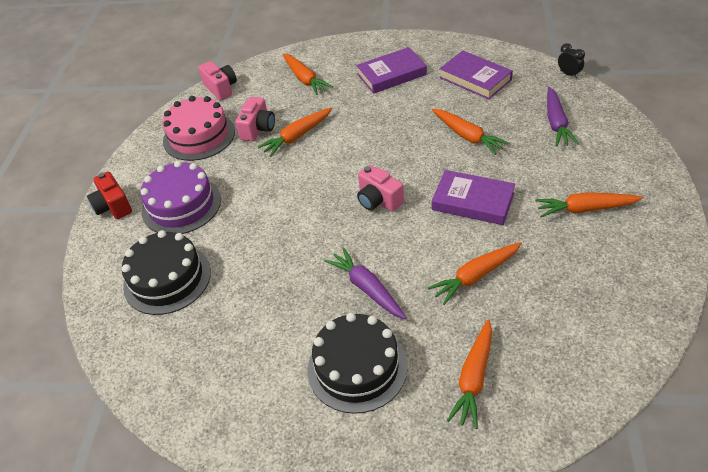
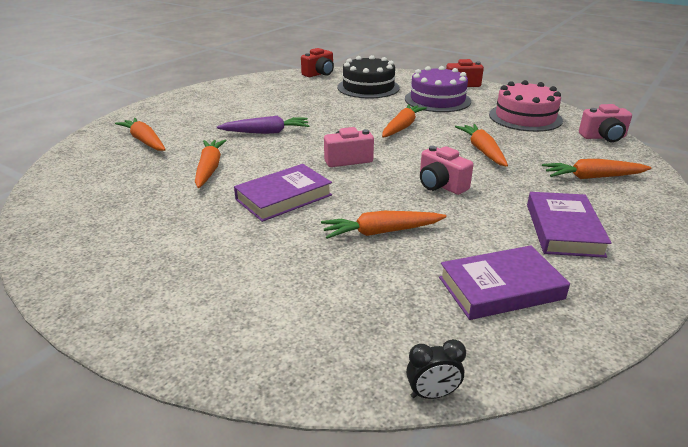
camera: 115 degrees right, 15 degrees down
(131, 359) = (319, 74): none -> red camera
(258, 129) = (513, 138): pink camera -> pink camera (441, 185)
(357, 367) = (215, 115): black cake -> none
(556, 123) = (328, 308): purple carrot -> none
(585, 209) = (180, 250): orange carrot -> orange carrot (402, 127)

